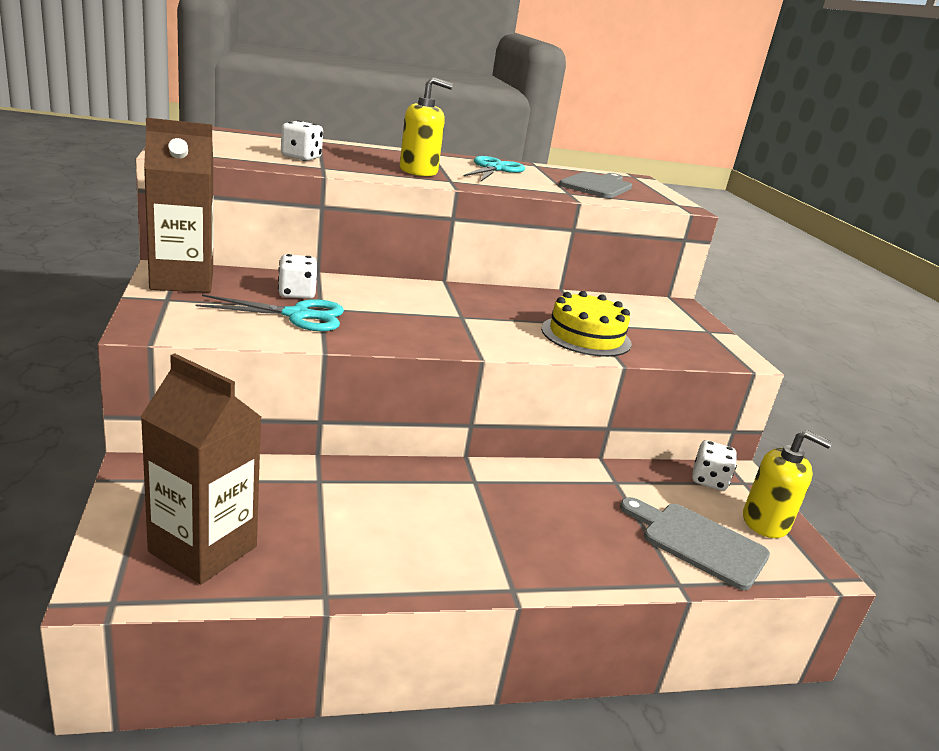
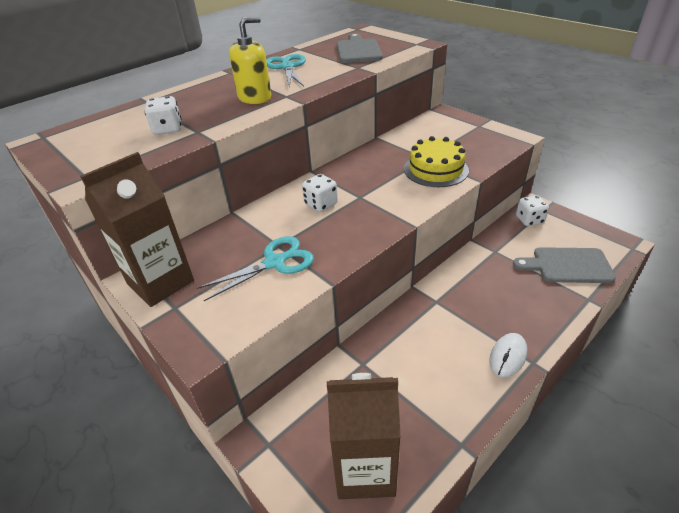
camera: 25 degrees left, 15 degrees up
(296, 294) = (247, 242): white dice -> white dice (321, 204)
(489, 567) = (508, 356): none -> white mouse
(765, 522) = (577, 230): yellow soap dispenser -> none

